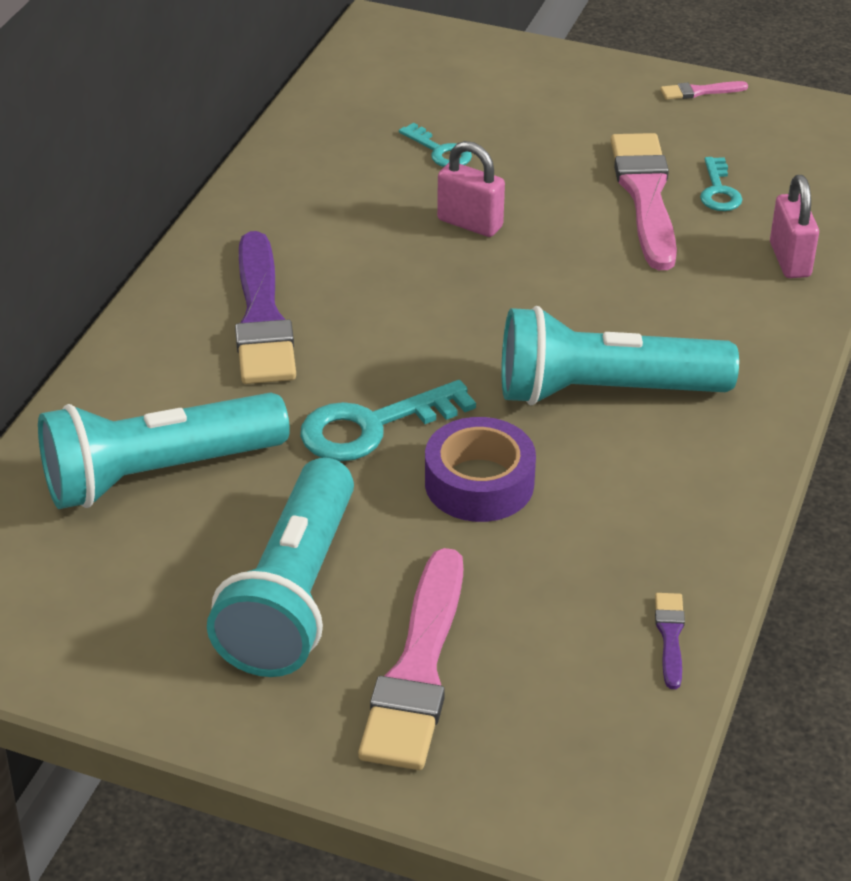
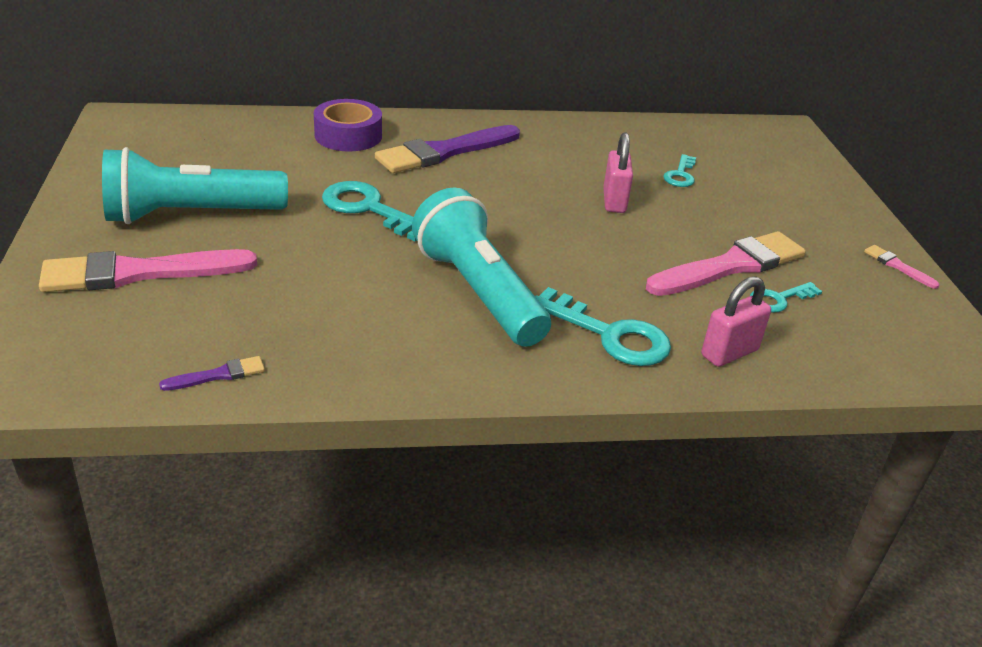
camera: 60 degrees right, 5 degrees down
(157, 474) = (275, 151): turquoise flashlight -> none
(479, 483) = (339, 259): purple tape -> purple tape (348, 135)
(726, 325) = (610, 335): none -> turquoise key

